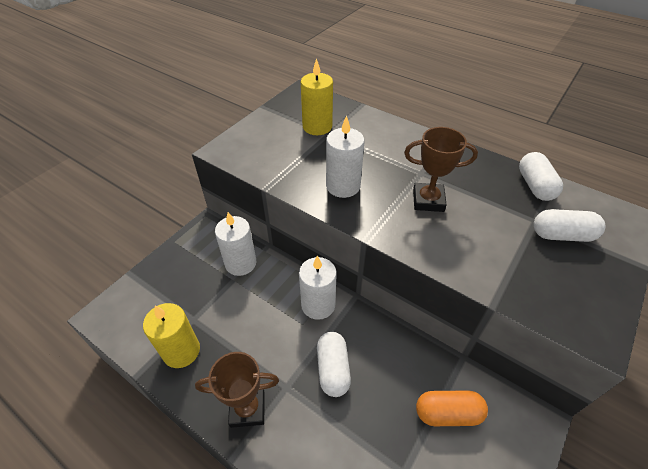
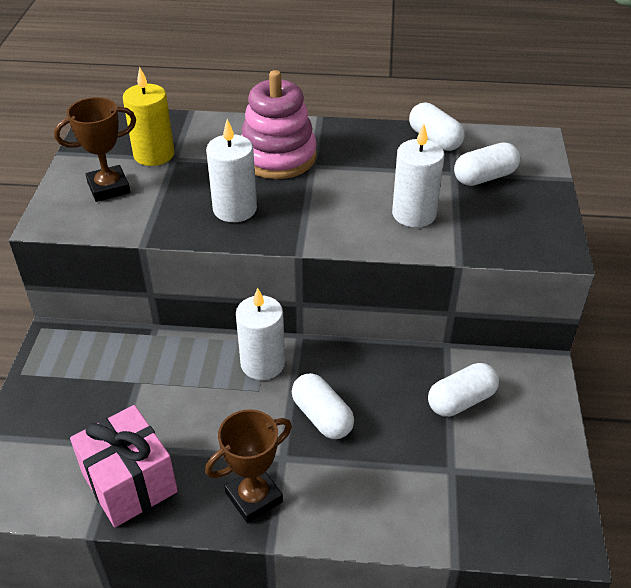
camera: 30 degrees left, 5 degrees down
(181, 351) = (130, 482): yellow candle -> pink gift
(240, 263) = (134, 361): white candle -> white candle (414, 214)
(400, 157) = (278, 157): none -> pink stacking toy
(428, 200) = (338, 191): brown trophy -> brown trophy (109, 188)
(447, 413) = (461, 400): orange capsule -> white capsule

